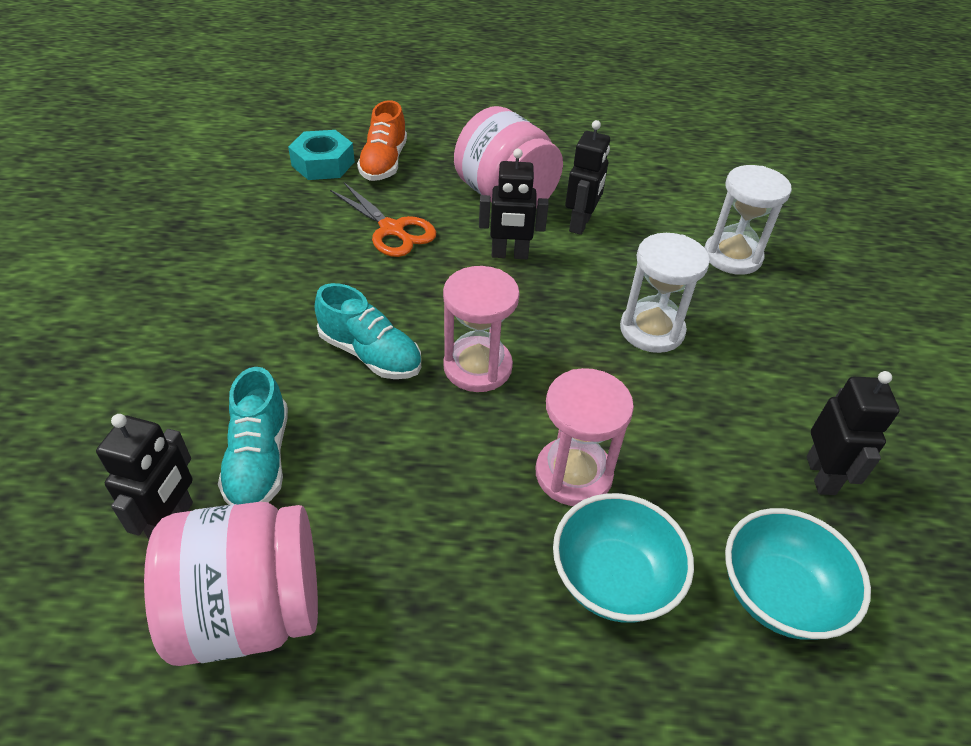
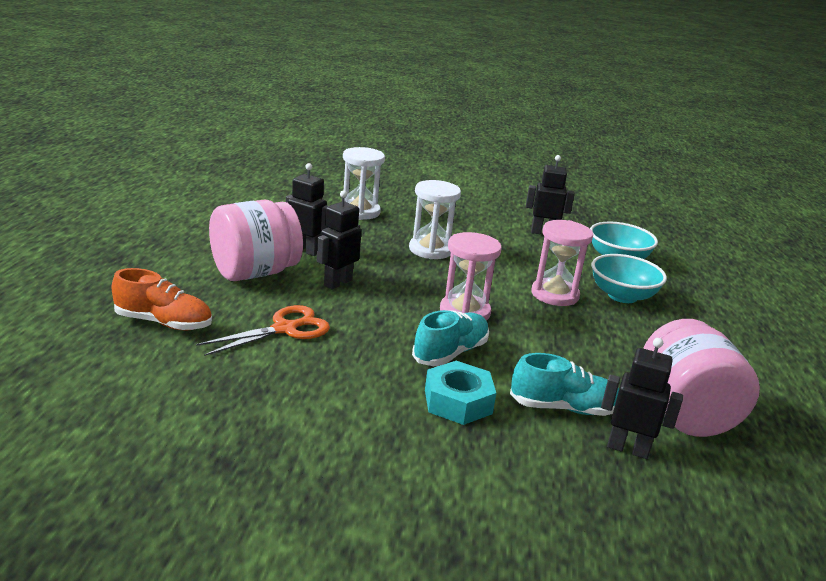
camera: 85 degrees left, 20 degrees down
(323, 163) = (143, 358): turquoise nut -> turquoise nut (458, 402)
(509, 255) = (337, 282): black robot -> black robot turned 150 degrees counterclockwise

